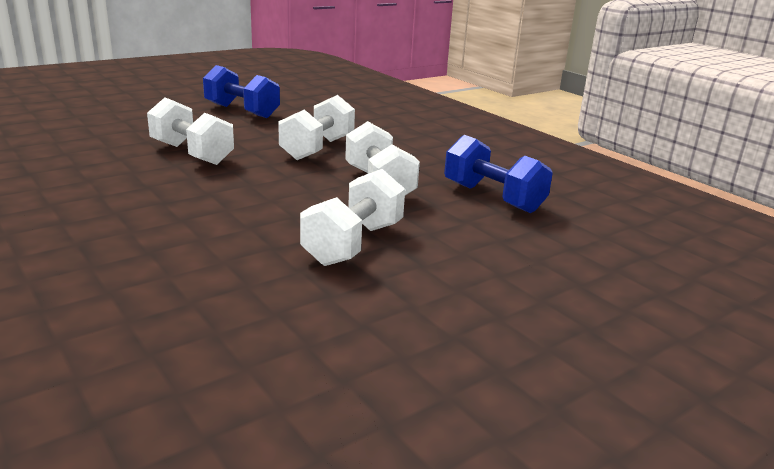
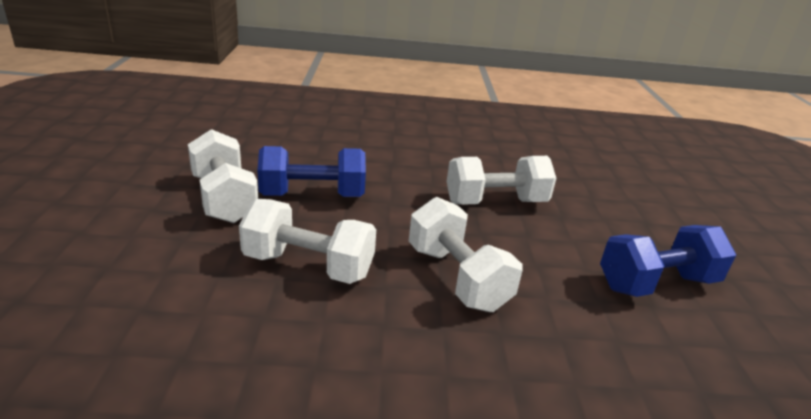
camera: 125 degrees right, 5 degrees up
(493, 198) = (170, 327): blue dumbbell -> blue dumbbell (313, 195)

